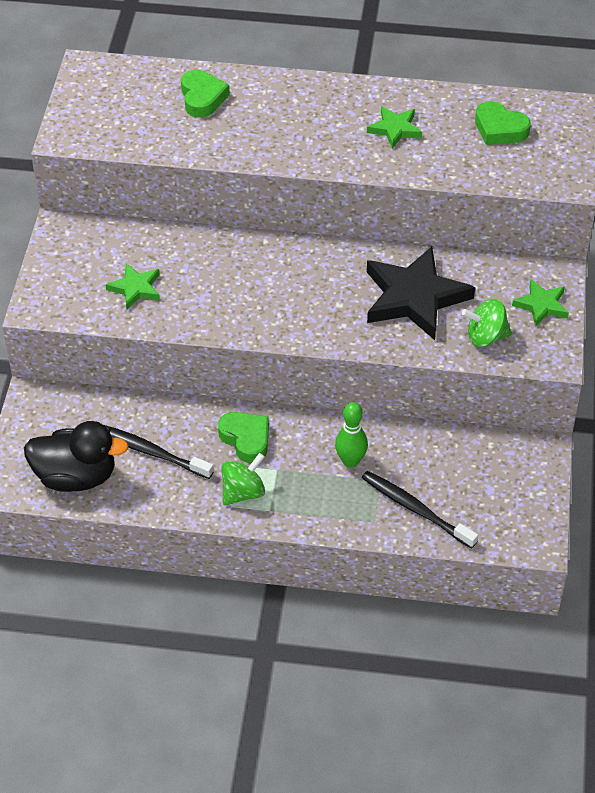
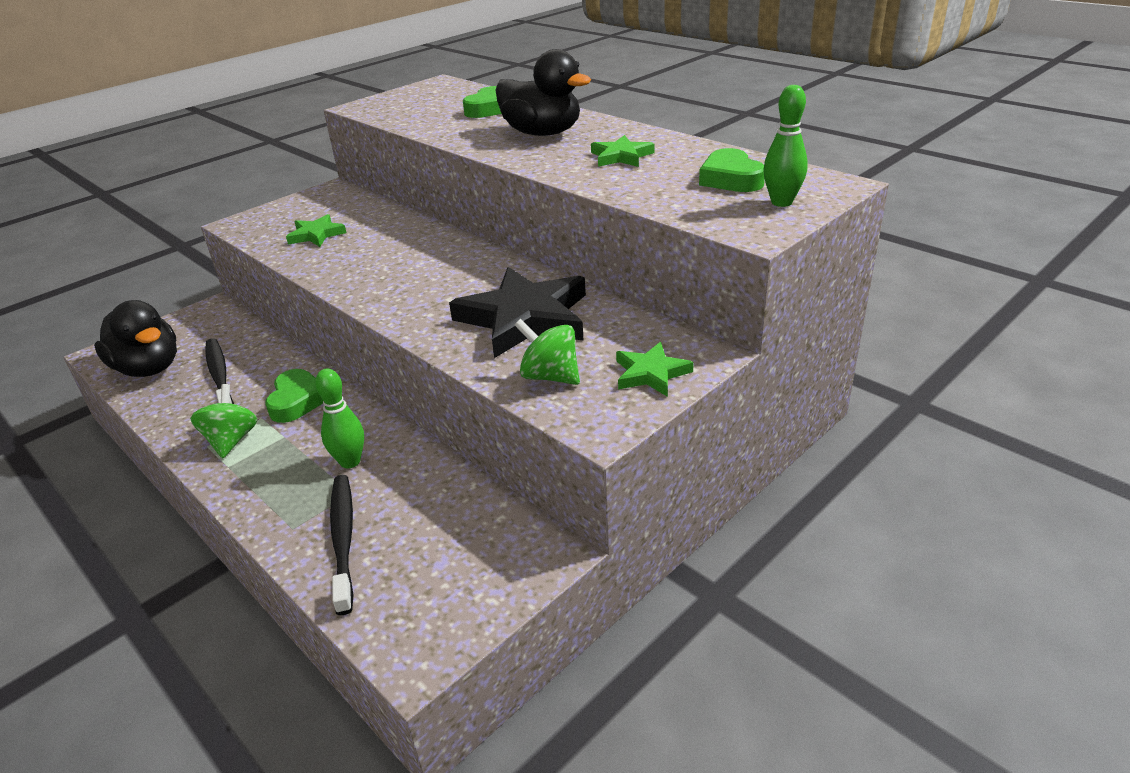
camera: 40 degrees right, 15 degrees down
(243, 492) = (231, 440): green spinning top -> green spinning top turned 90 degrees counterclockwise
(296, 119) = (542, 133): none -> black duck
(555, 143) = (781, 202): none -> green bowling pin

